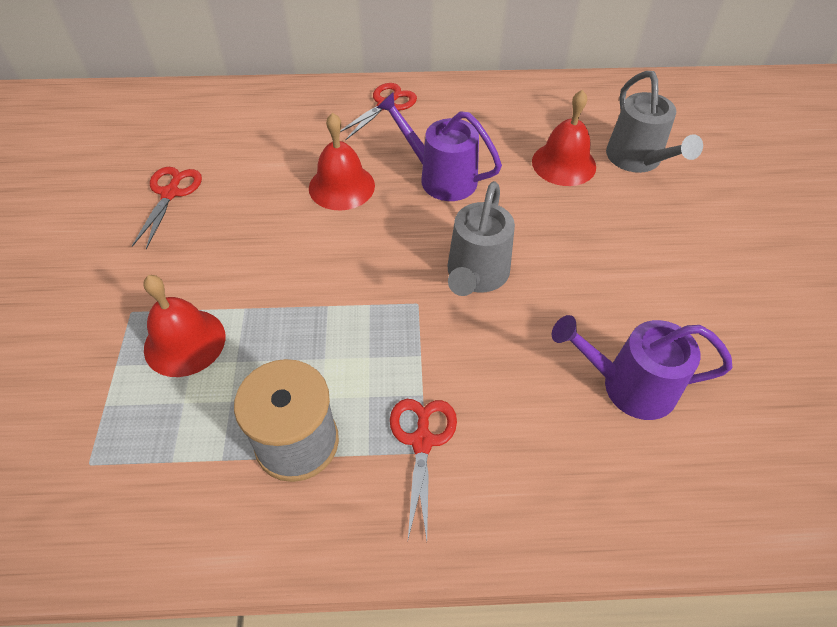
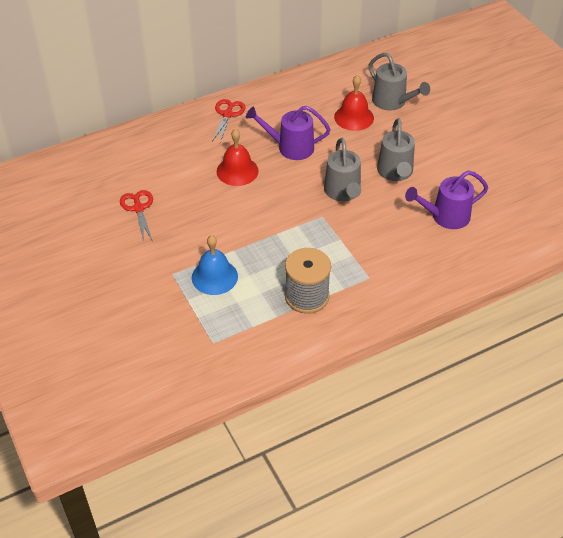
camera: 25 degrees left, 5 degrees down
(184, 342) = (214, 277): red bell -> blue bell
(422, 441) = (365, 274): red scissors -> none
(581, 273) = (395, 173): none -> grey watering can

